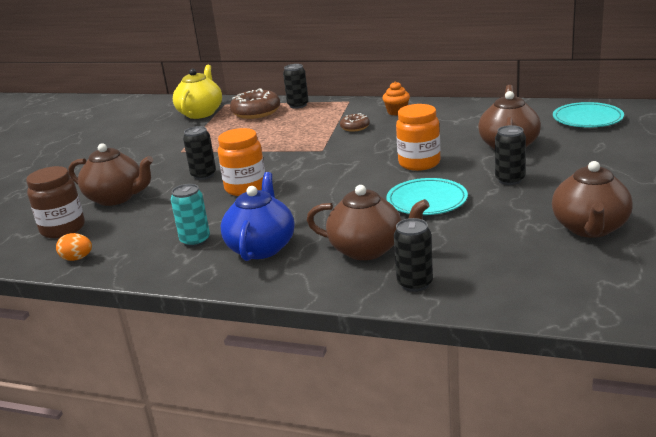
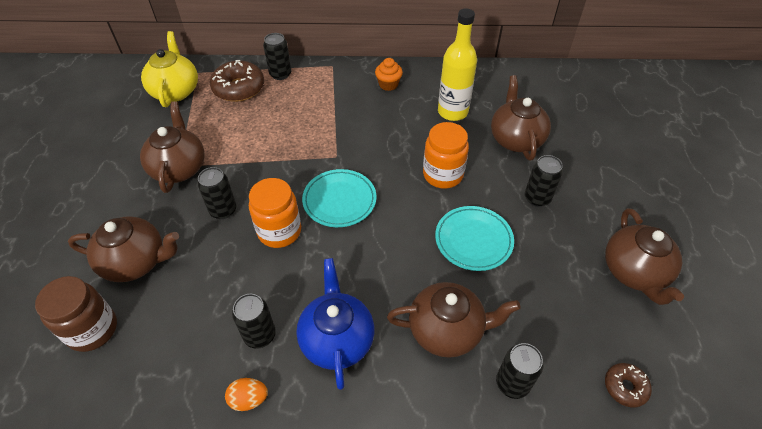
camera: 20 degrees left, 25 degrees up
(77, 258) = (133, 386): orange egg -> orange egg (249, 399)
(180, 152) = (179, 168): none -> brown teapot
(195, 240) = (260, 335): turquoise can -> black can
(355, 127) = (355, 113): brown donut -> brown donut (625, 387)
(452, 128) = (452, 112): none -> yellow bottle
(587, 119) = (570, 93): turquoise plate -> turquoise plate (339, 200)

